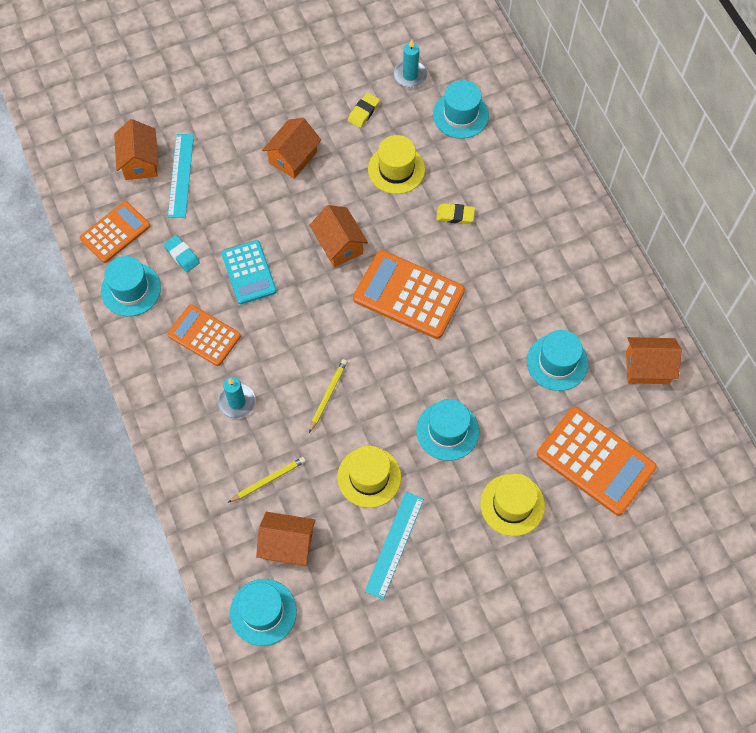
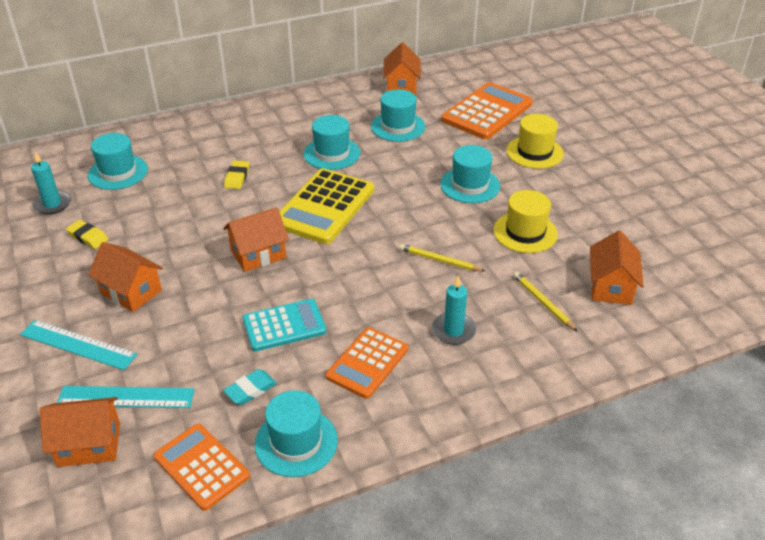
camera: 90 degrees left, 25 degrees down
(263, 612) = (687, 303): turquoise hat -> turquoise hat (332, 153)
(394, 544) = (589, 217): turquoise ruler -> turquoise ruler (78, 345)
(396, 169) = (171, 214): yellow hat -> none
(408, 295) = (324, 207): orange calculator -> yellow calculator

